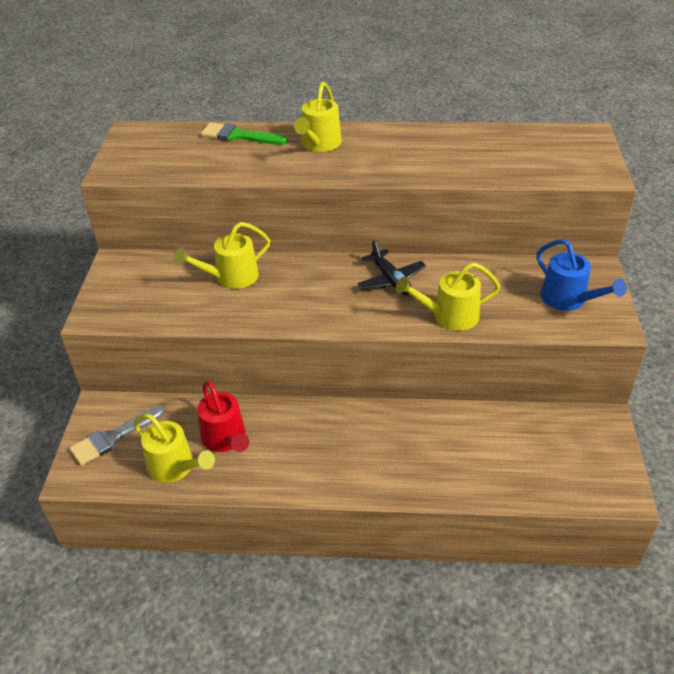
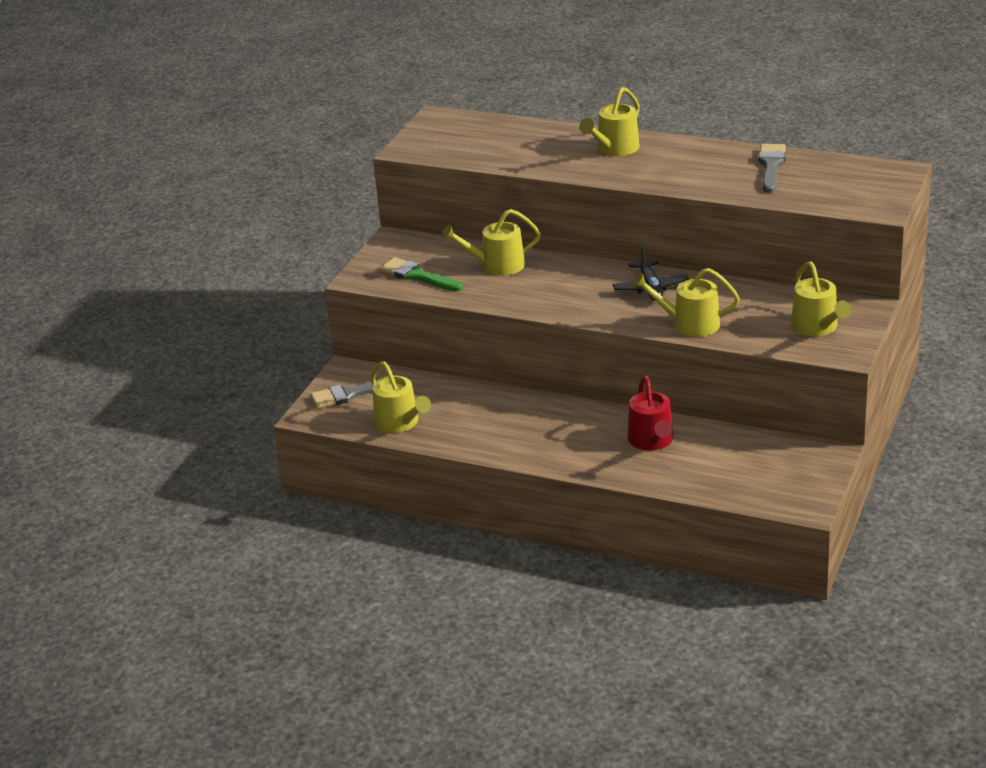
camera: 20 degrees right, 10 degrees down
(225, 438) = (453, 410): red watering can -> red watering can (652, 441)
(238, 136) = (539, 132): green brush -> green brush (417, 276)
(474, 143) = (771, 166): none -> grey brush
(568, 299) = (817, 327): blue watering can -> yellow watering can

